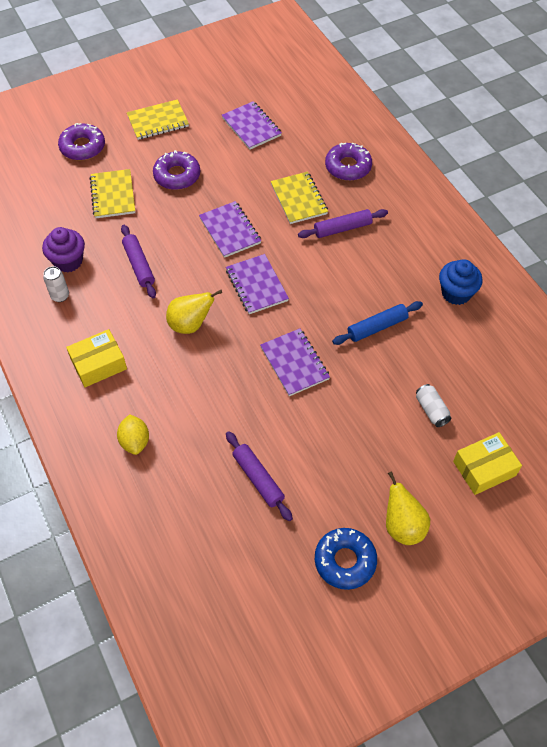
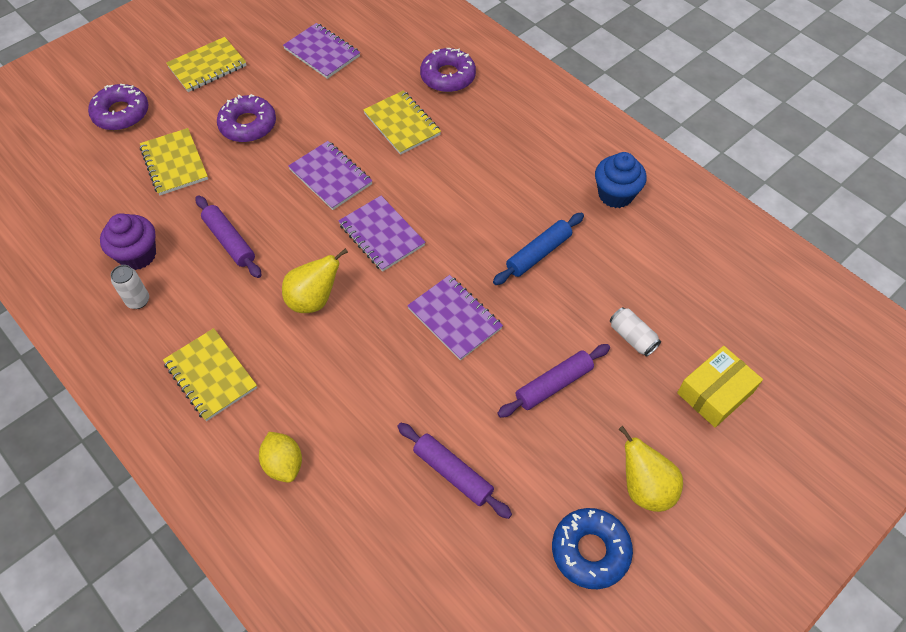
camera: 15 degrees left, 0 degrees up
(99, 364) = (210, 375): yellow box -> yellow notebook
(342, 228) = (463, 148): purple rolling pin -> purple rolling pin (554, 385)

